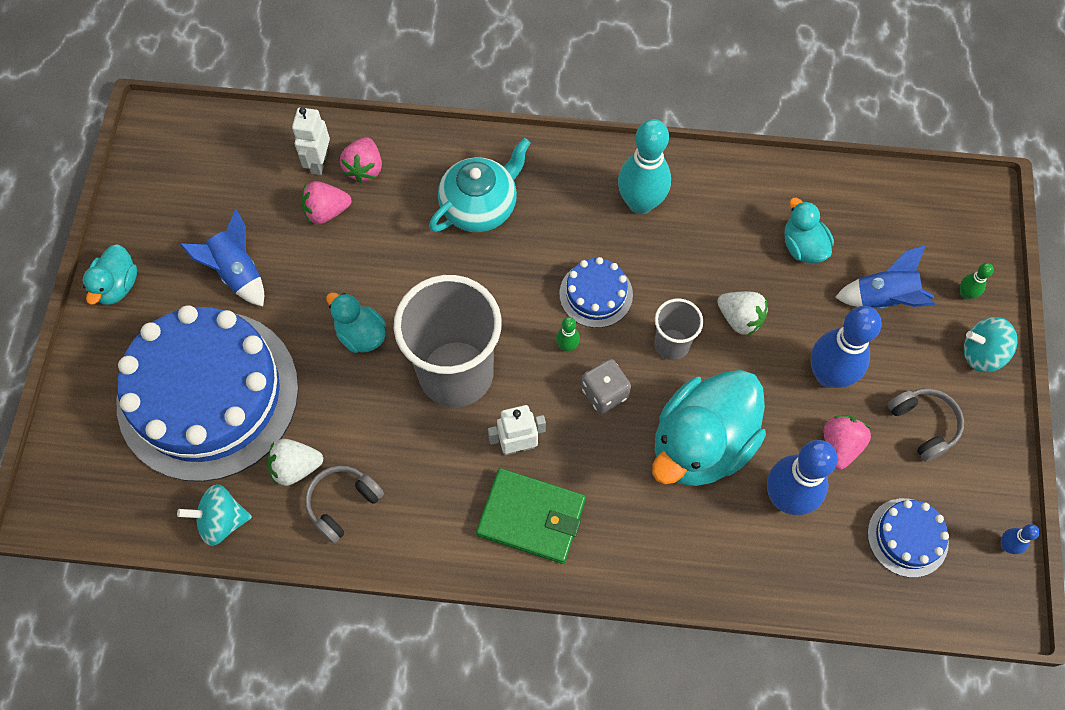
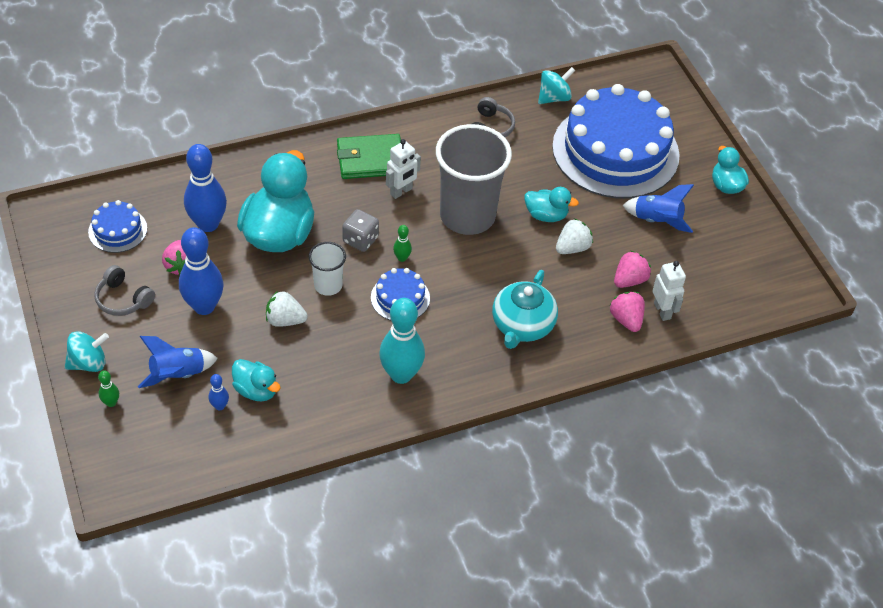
camera: 150 degrees right, 15 degrees down
(296, 467) = (531, 135): white strawberry -> white strawberry (572, 248)
(671, 344) = (328, 285): grey cup -> white cup
(1006, 545) = (47, 248): blue bowling pin -> blue bowling pin (220, 406)

